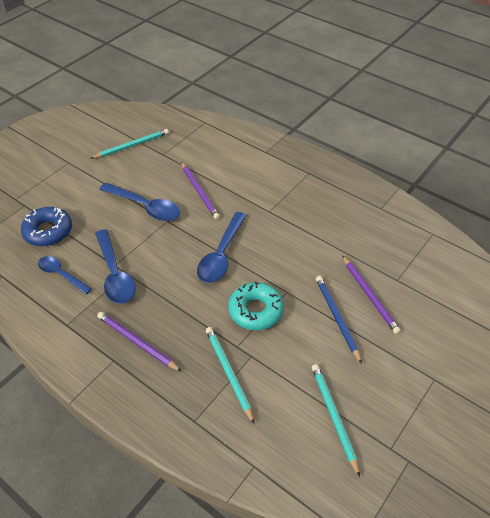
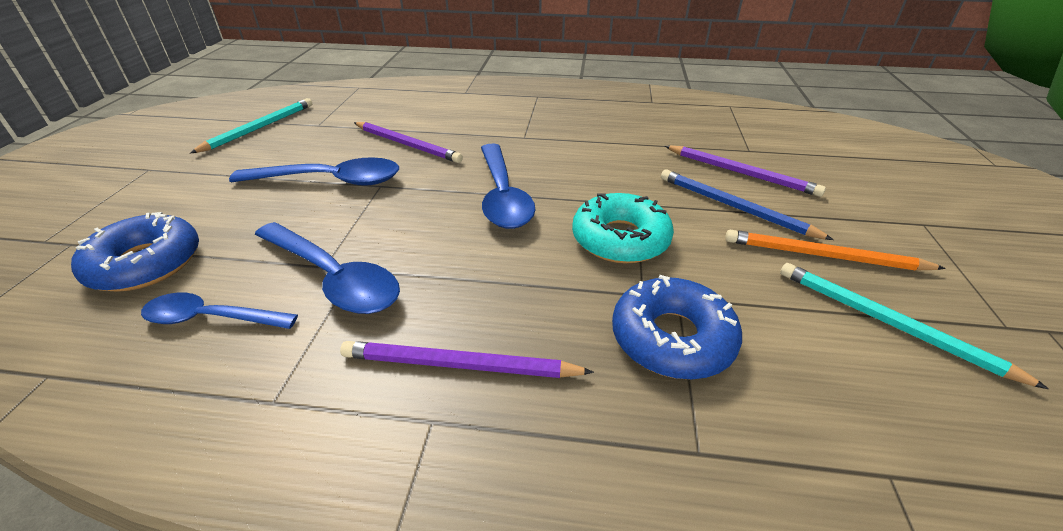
camera: 30 degrees left, 10 degrees down
(228, 373) = (672, 338): turquoise pencil -> blue donut
(349, 369) = (824, 256): none -> orange pencil

